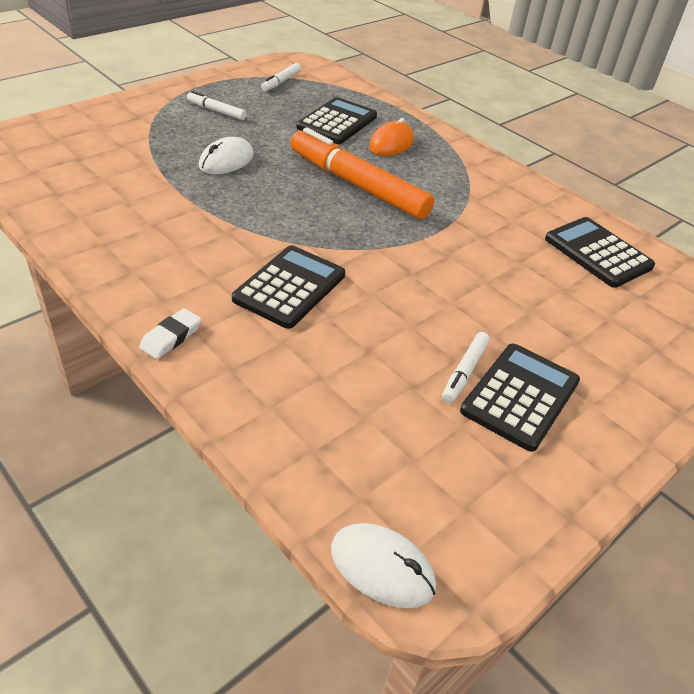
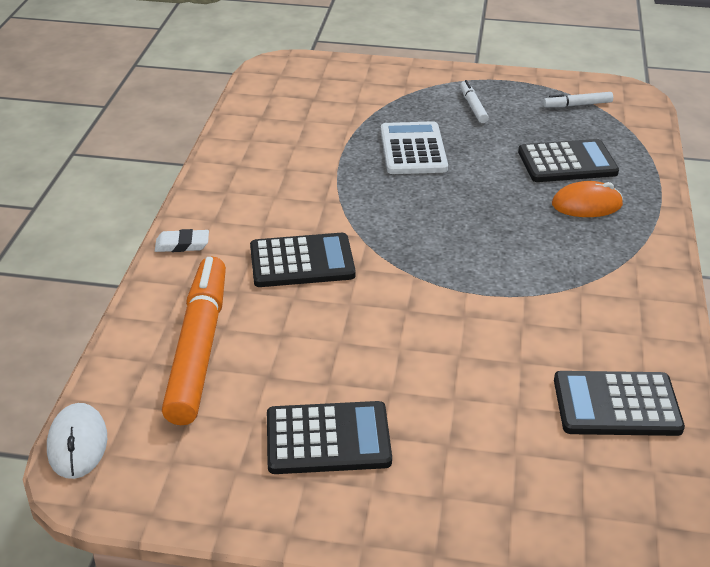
camera: 55 degrees right, 5 degrees down
(226, 161) = (413, 149): white mouse -> white calculator
(357, 185) = (488, 221): orange marker -> orange marker (199, 348)
(464, 372) = (319, 395): white marker -> none
(597, 253) = (616, 405): black calculator -> black calculator turned 105 degrees counterclockwise

